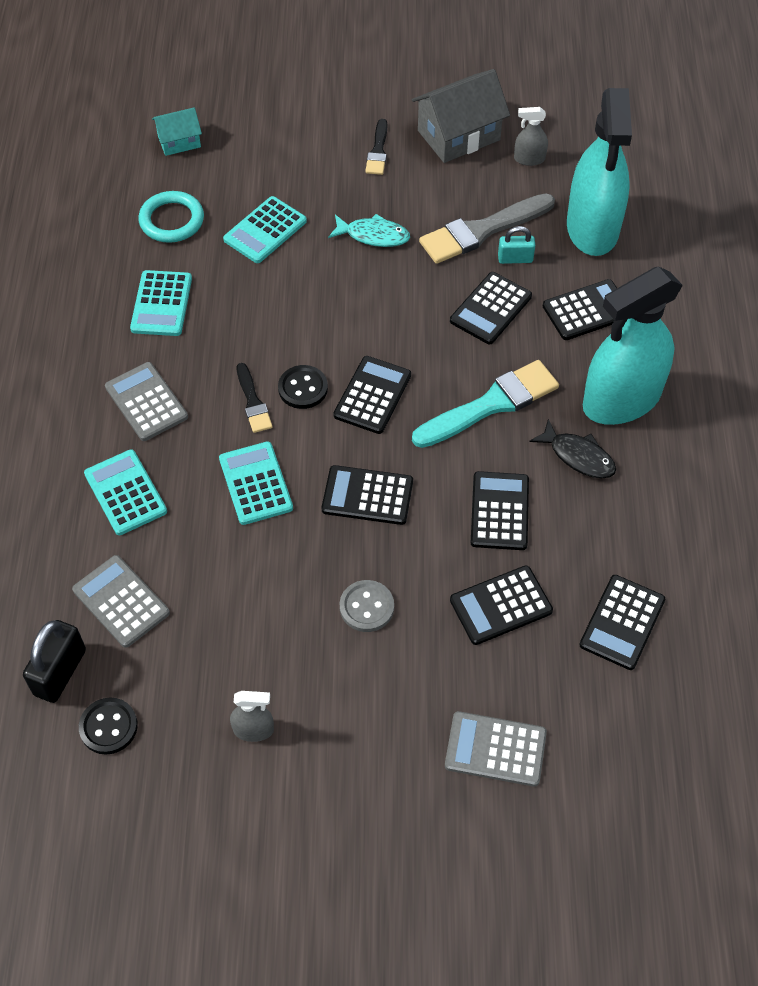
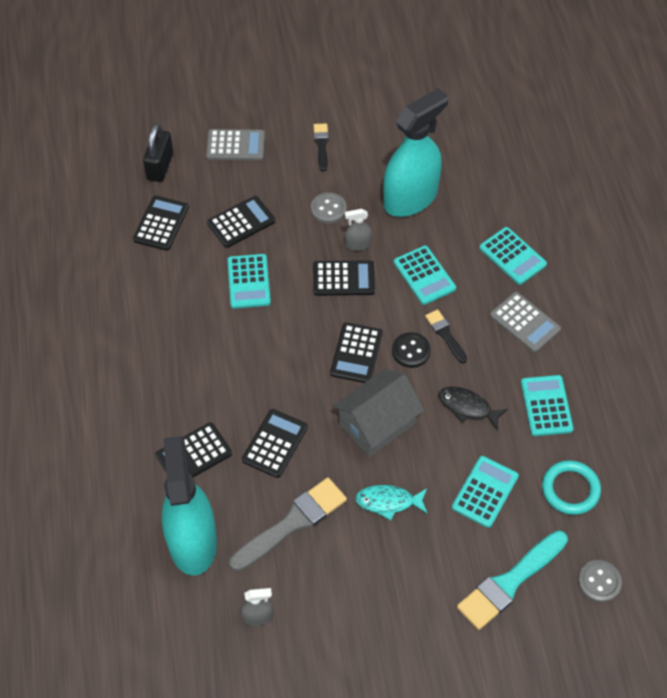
camera: 170 degrees right, 0 degrees up
(60, 672) = (507, 148): black padlock -> black padlock (160, 166)
(108, 727) = (466, 125): black button -> none
(121, 601) = (487, 190): grey calculator -> none
(179, 141) = (599, 582): turquoise house -> grey button
(253, 730) = (381, 135): grey spray bottle -> grey spray bottle (358, 244)
(378, 151) = (406, 602): black brush -> black brush (321, 145)
(458, 135) = (331, 636): grey house -> grey house (377, 424)
(491, 404) = (264, 360): turquoise brush -> turquoise brush (509, 582)
(499, 511) = (248, 281): black calculator -> turquoise calculator
(515, 258) = (259, 497): turquoise padlock -> none
(578, 456) = (195, 329): black fish -> black fish (467, 407)
(621, 400) = (164, 378): turquoise spray bottle -> turquoise spray bottle (410, 198)

